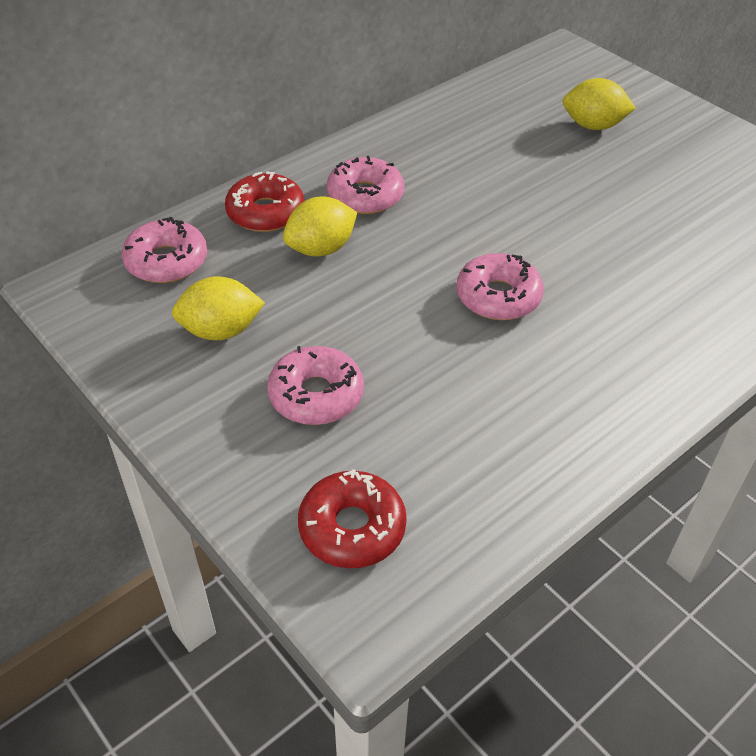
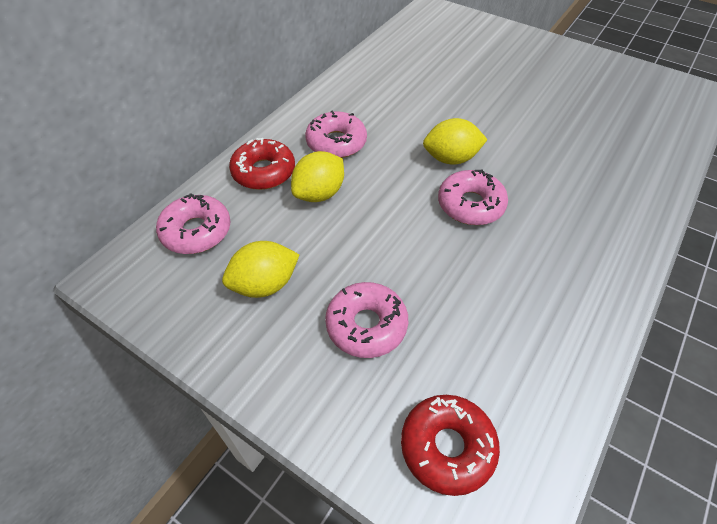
camera: 15 degrees left, 5 degrees up
(593, 126) = (476, 59): yellow lemon -> yellow lemon (451, 159)

